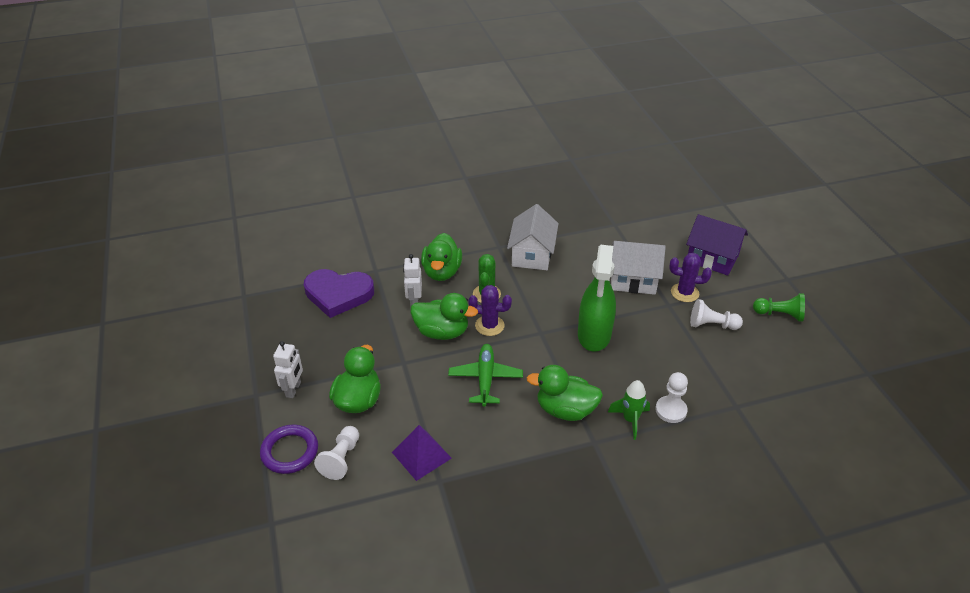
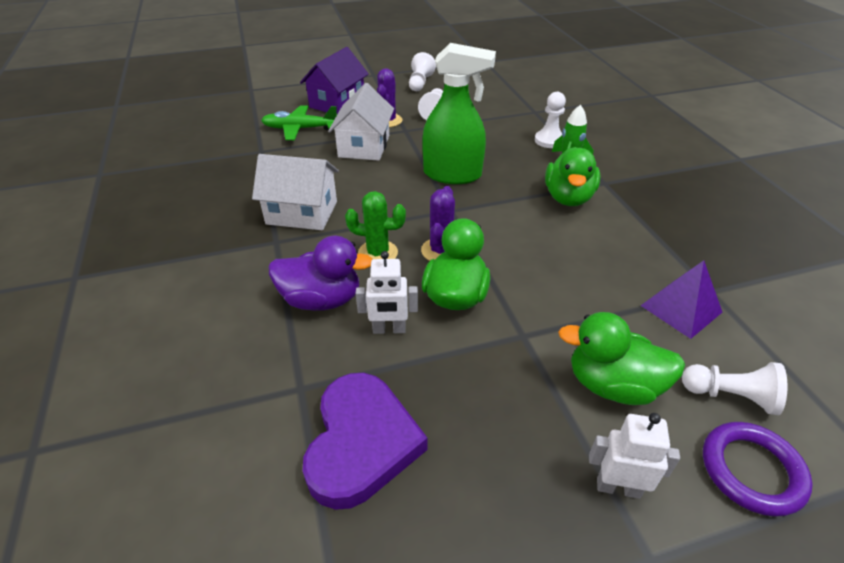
camera: 90 degrees left, 0 degrees up
(442, 272) = (321, 299): green duck -> purple duck
(485, 379) = (536, 254): green plane -> green plane (299, 129)
(779, 314) = (420, 83): green pawn -> white pawn

